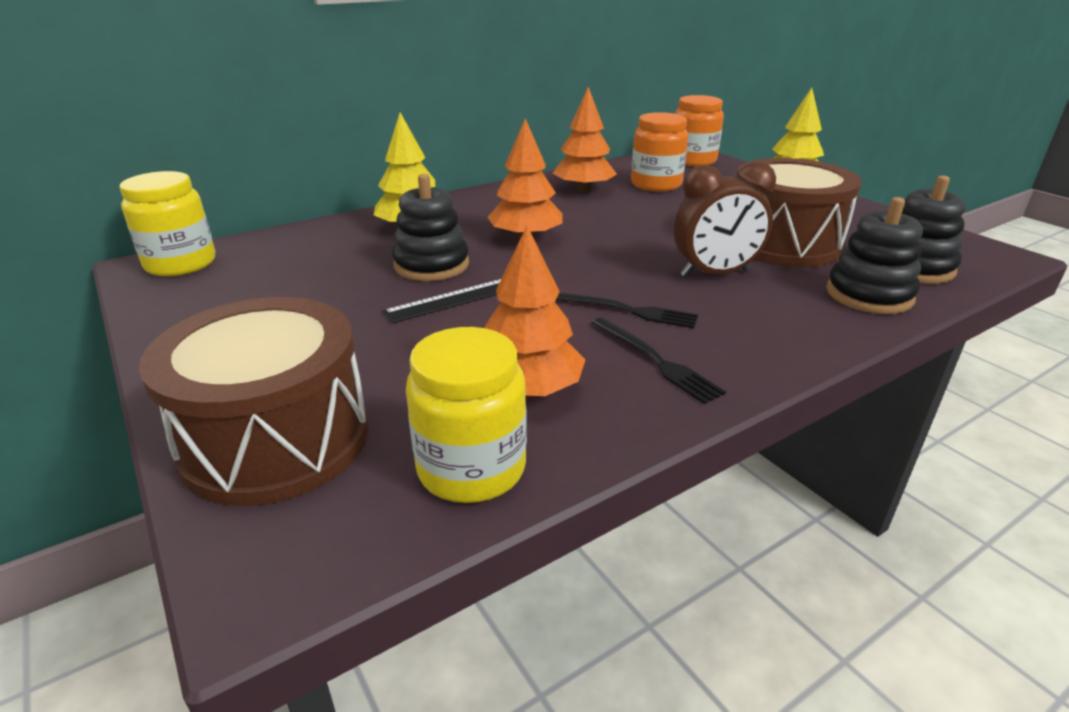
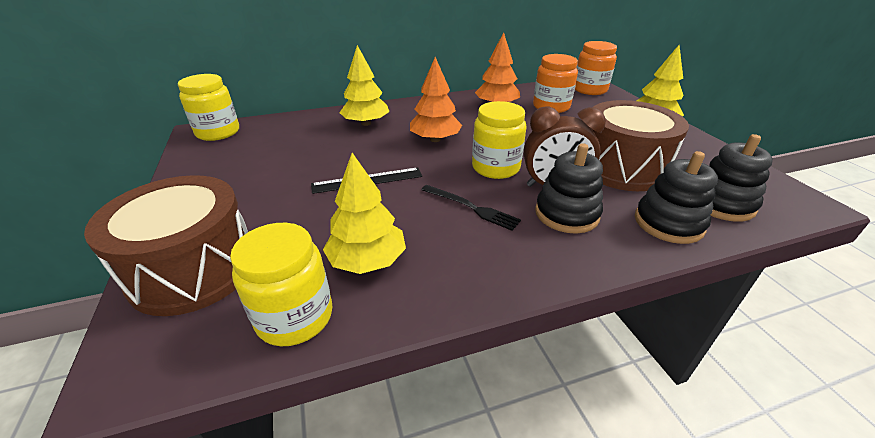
camera: 15 degrees right, 5 degrees up
(431, 265) = (362, 153): black stacking toy -> black stacking toy (566, 214)
(528, 389) = (367, 261): orange tree -> yellow tree
(628, 261) = (495, 168): none -> yellow jar
(656, 361) = (469, 253): black fork -> none

